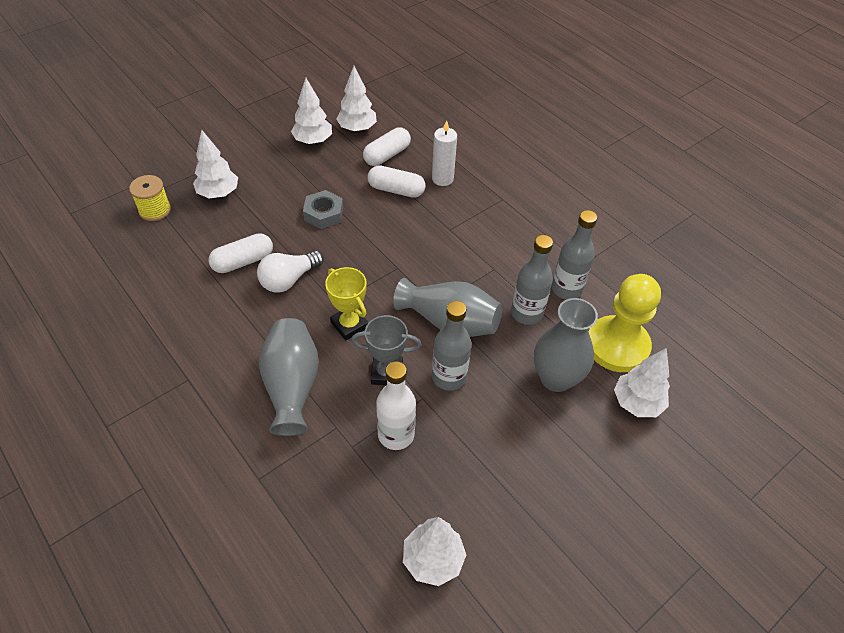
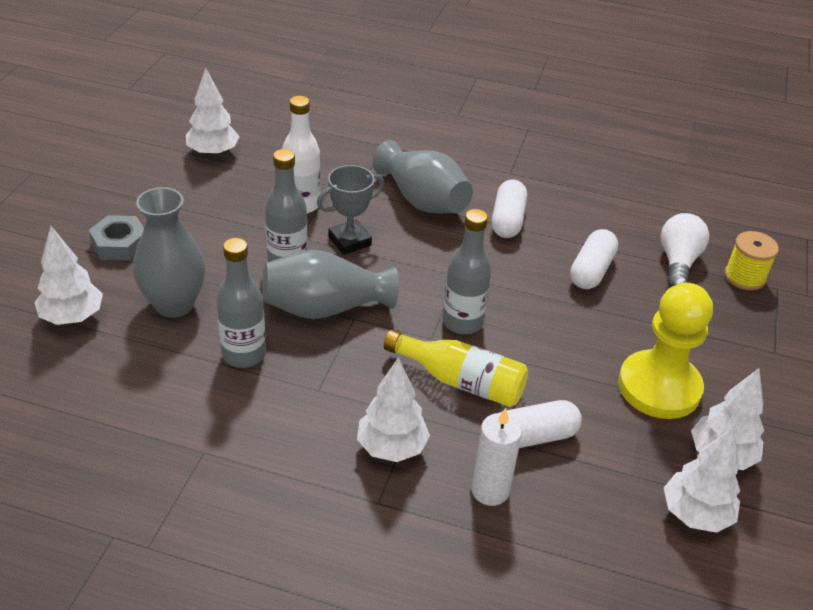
camera: 145 degrees right, 10 degrees down
(218, 193) = (716, 325): white tree -> white tree (391, 448)
(289, 280) = (527, 274): white light bulb -> white light bulb (678, 262)
(323, 214) = (579, 359): grey nut -> grey nut (120, 244)
(349, 325) = (423, 263): yellow trophy -> none
(387, 155) = (603, 489): white capsule -> white capsule (507, 220)
(405, 234) = (461, 381): none -> yellow bottle
(566, 289) = (209, 406): grey bottle -> grey bottle (462, 322)
(617, 345) = (114, 366): yellow pawn -> yellow pawn (659, 387)

